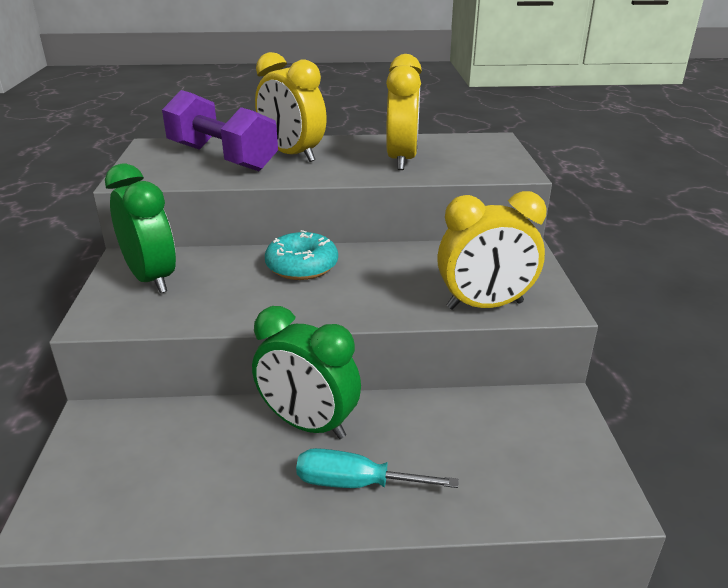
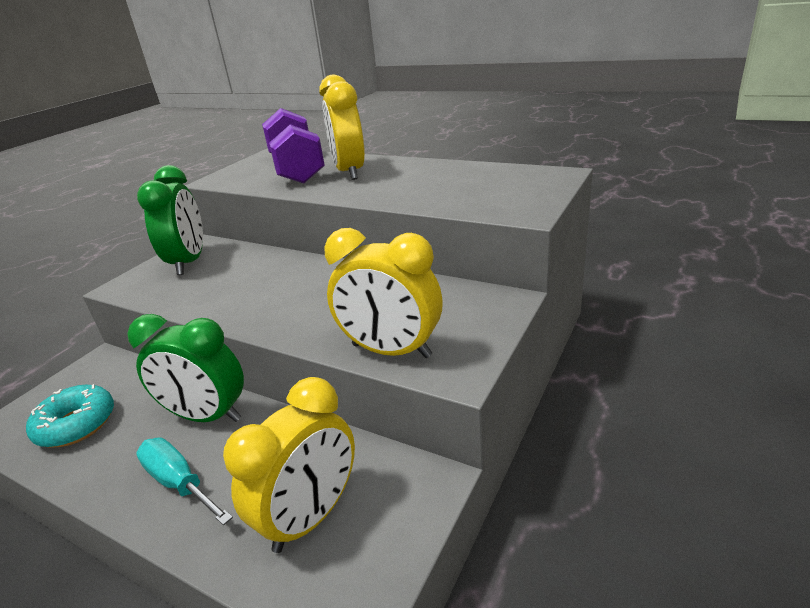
camera: 35 degrees right, 0 degrees up
(302, 266) = (294, 274): turquoise donut -> turquoise donut (76, 424)
(308, 424) = (207, 416): green clock -> green clock turned 45 degrees counterclockwise
(402, 160) = (431, 186): yellow clock -> yellow clock (311, 516)

